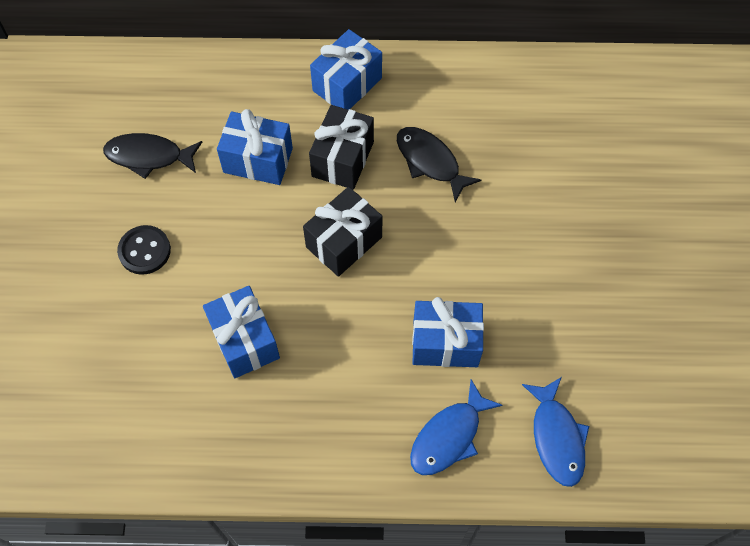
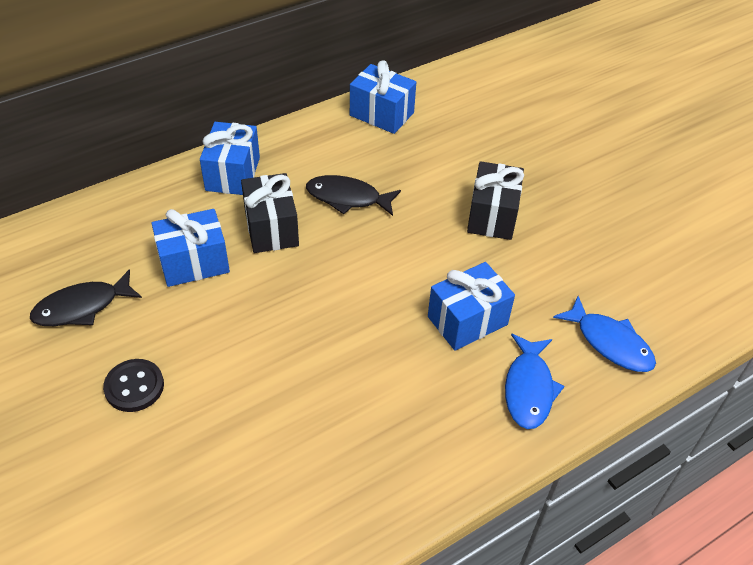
camera: 35 degrees left, 15 degrees down
(245, 341) = (291, 411): blue gift -> blue gift (381, 114)
(344, 242) = (321, 288): black gift -> black gift (492, 215)

